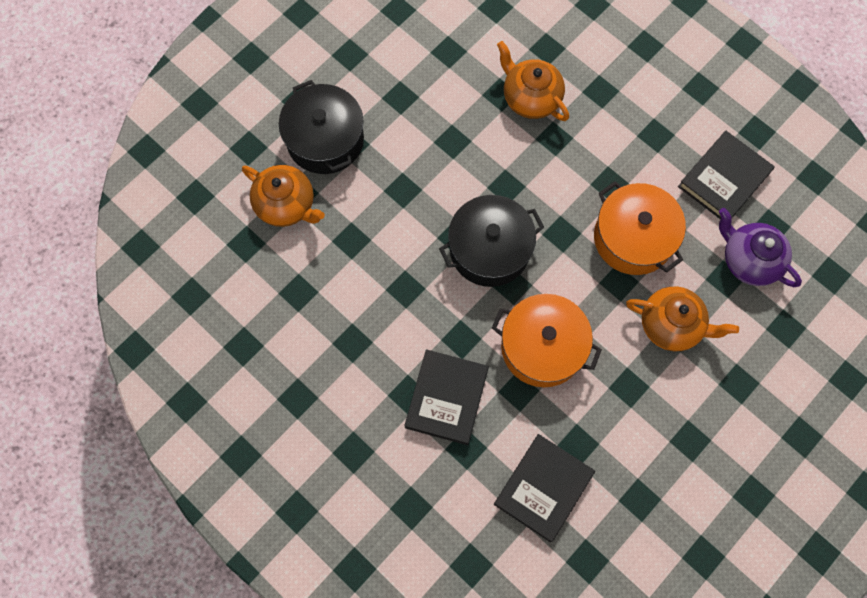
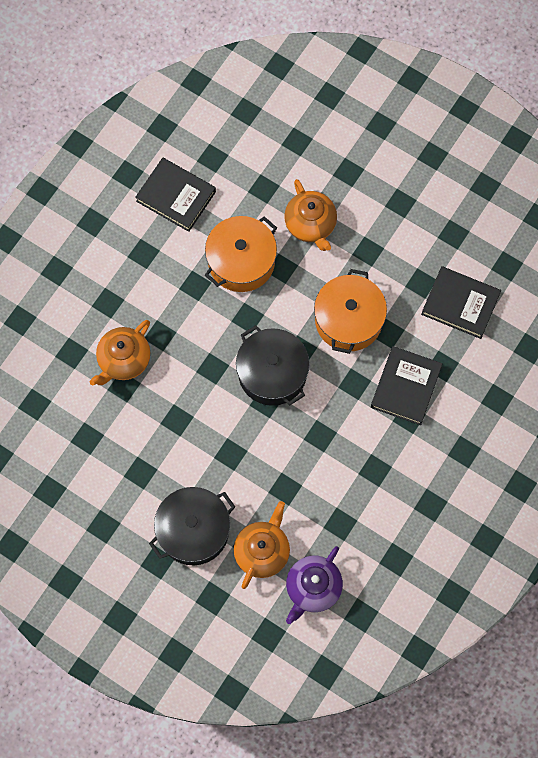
camera: 100 degrees left, 0 degrees up
(447, 398) = (405, 387): black book -> black book turned 75 degrees counterclockwise
(671, 325) = (311, 225): orange teapot -> orange teapot turned 150 degrees clockwise
(749, 260) = (244, 172): purple teapot -> purple teapot (312, 588)

